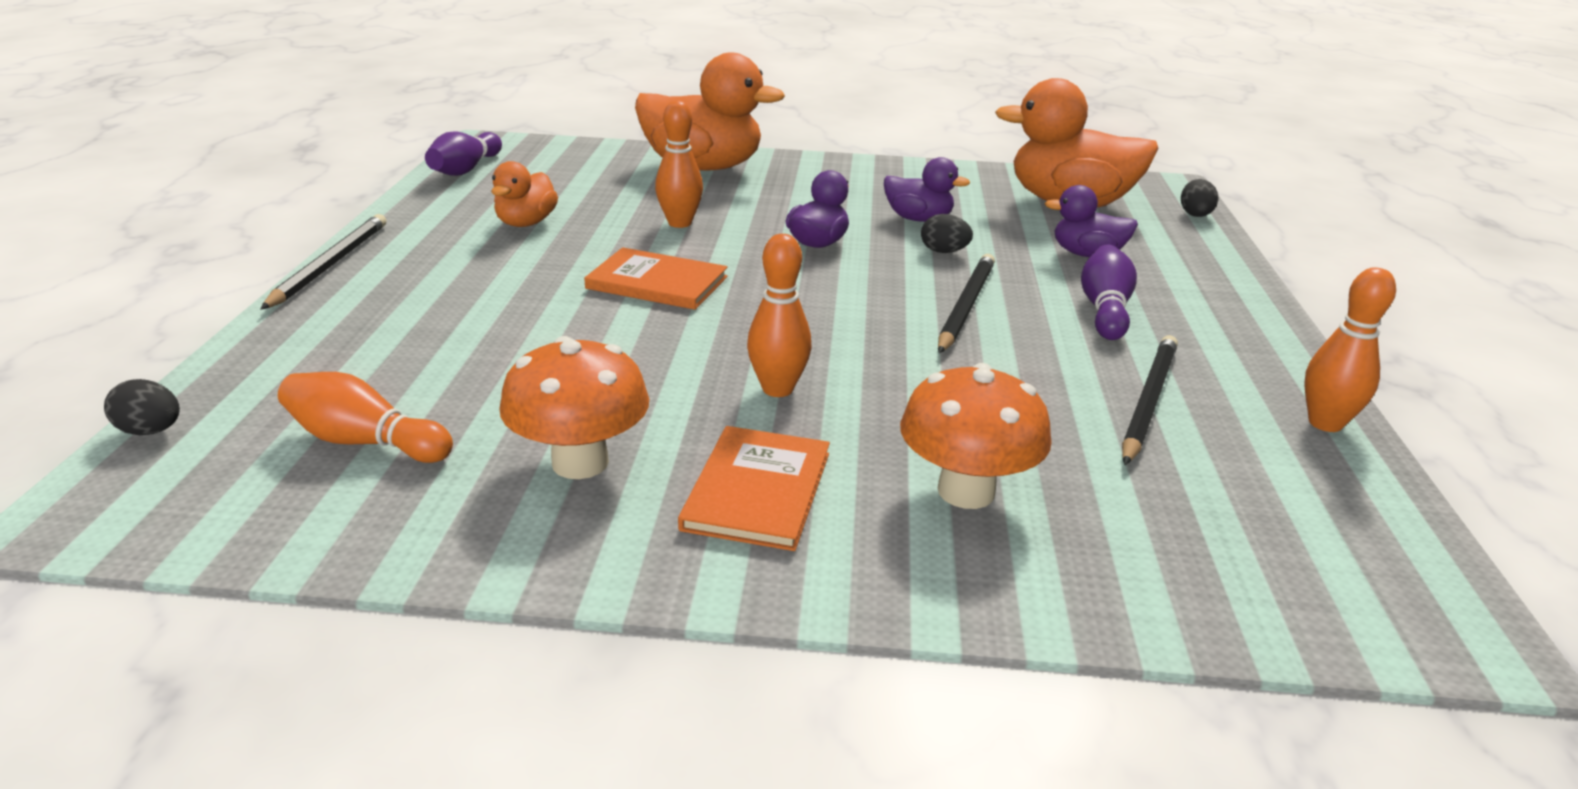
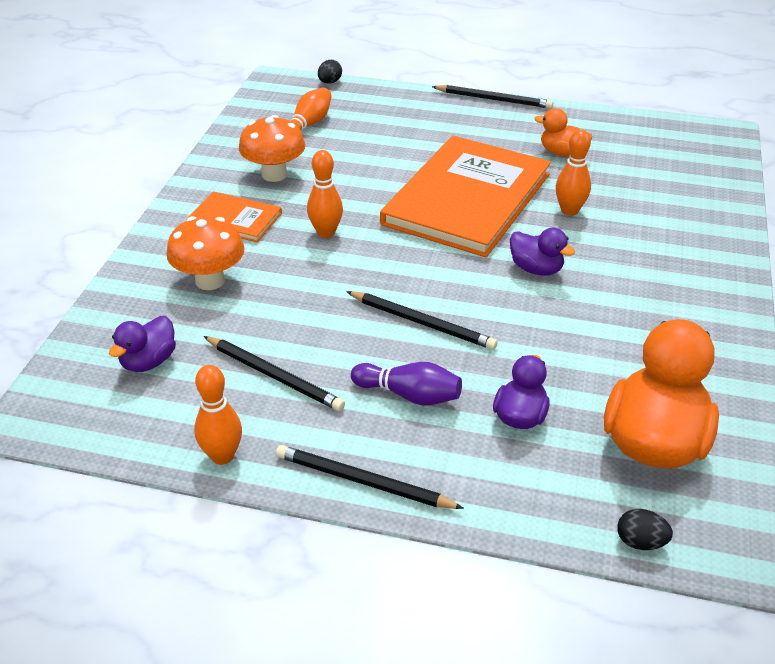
camera: 100 degrees right, 10 degrees up
(465, 169) = (661, 128): purple bowling pin -> none
(657, 283) = (467, 199): orange book -> orange book, size x2.14
(703, 167) = (697, 226): orange duck -> none
(918, 219) = (594, 329): purple duck -> purple duck (148, 361)
(944, 252) = (522, 330): black egg -> none
(1262, 330) = (363, 482): none -> black pencil

